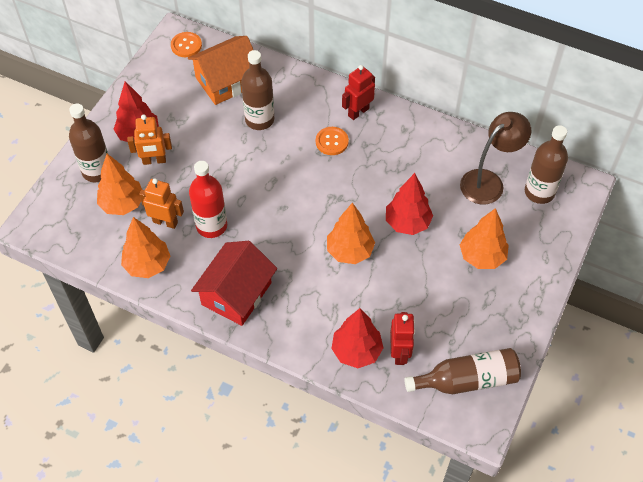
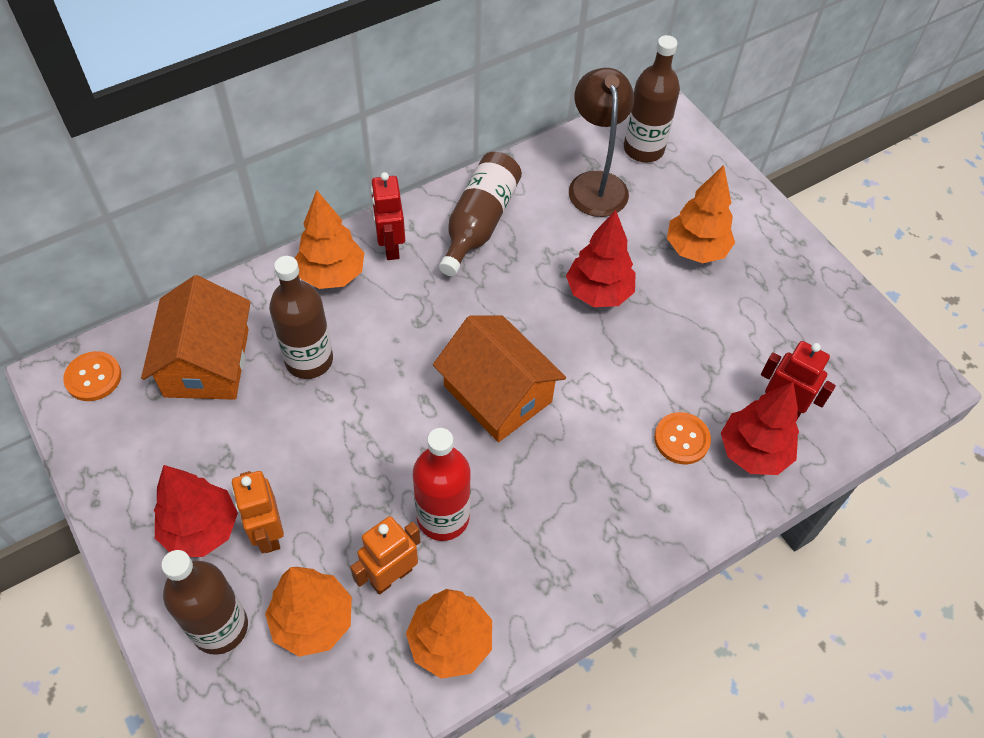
camera: 60 degrees left, 0 degrees up
(154, 161) = (268, 533): orange robot -> orange robot turned 135 degrees clockwise
(236, 294) = (578, 546): red house -> none
(302, 210) = (498, 394): none -> orange house
(332, 142) = (414, 300): orange button -> orange button (681, 439)
(350, 251) = (599, 376): orange tree -> orange tree (332, 274)
(467, 380) = (855, 360): brown bottle -> brown bottle (479, 223)

